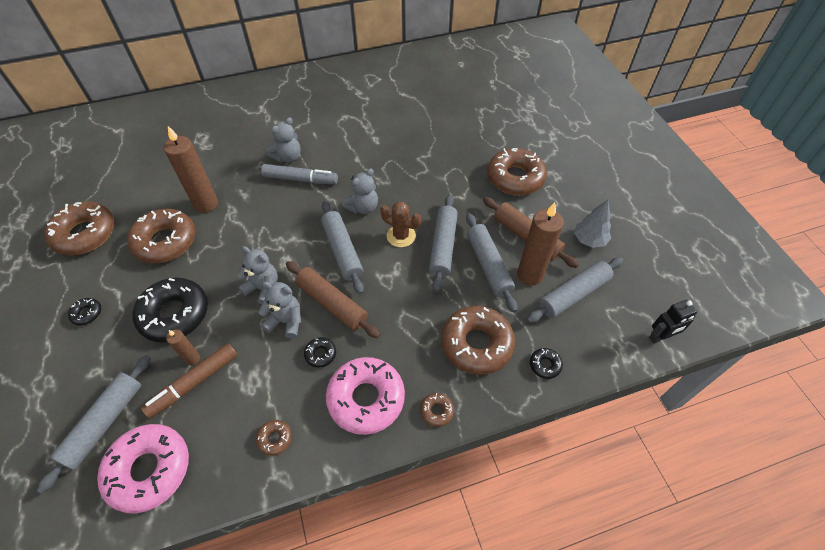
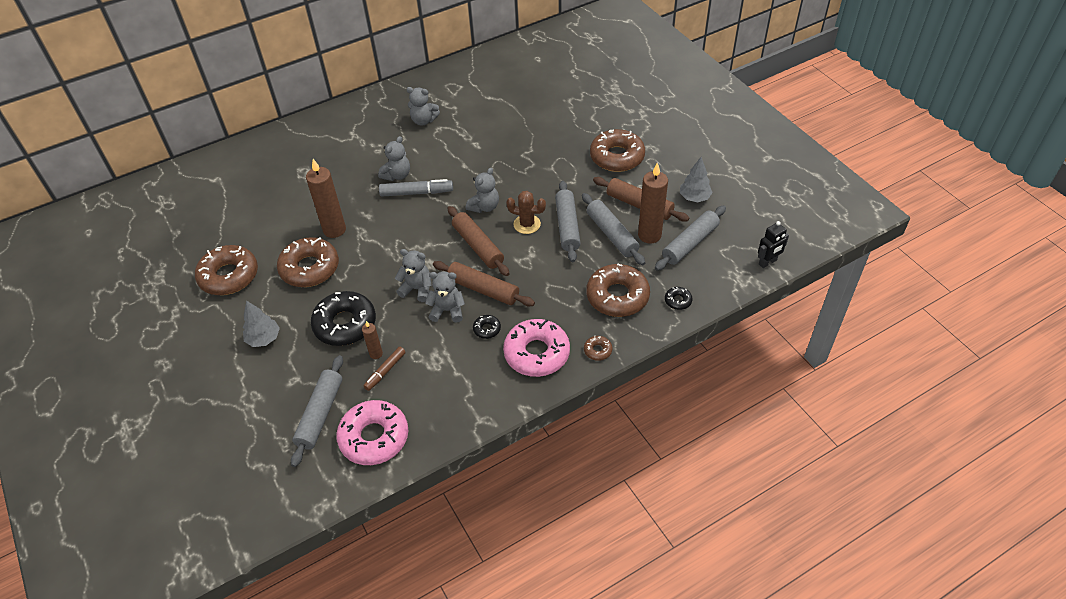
camera: 10 degrees left, 5 degrees down
(87, 313) = (264, 339): black donut -> grey tree
(194, 383) = (385, 371): brown marker -> brown marker, size x0.65
(275, 439) = (470, 396): brown donut -> none
(333, 106) = (424, 120): none -> grey teddy bear
(342, 251) = (478, 246): grey rolling pin -> brown rolling pin

